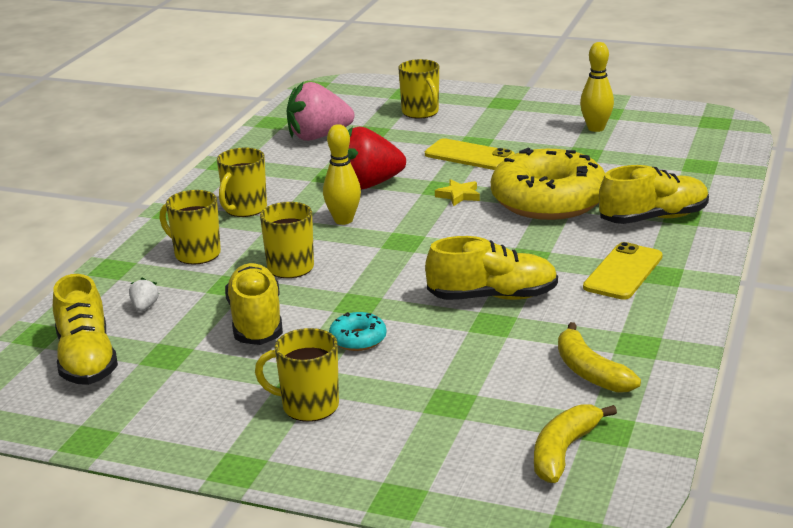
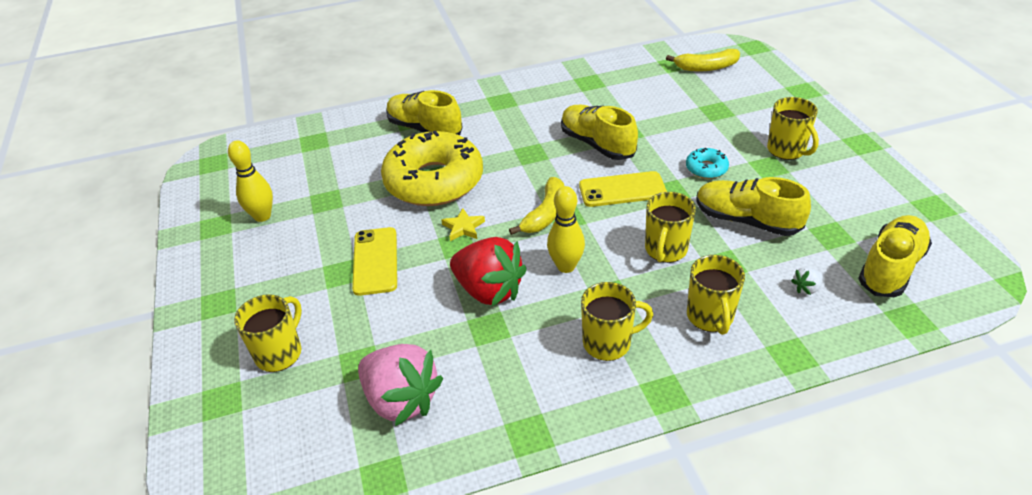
camera: 125 degrees left, 15 degrees up
(256, 322) = (746, 220): yellow shoe -> yellow shoe turned 75 degrees clockwise
(590, 372) = (633, 85): yellow banana -> yellow banana (545, 214)
(623, 272) = (513, 113): yellow phone -> yellow phone (622, 190)

